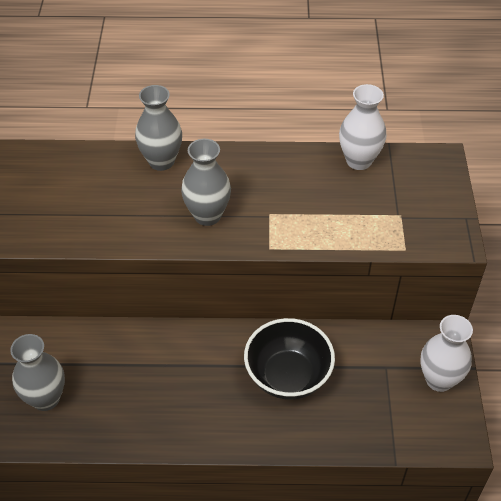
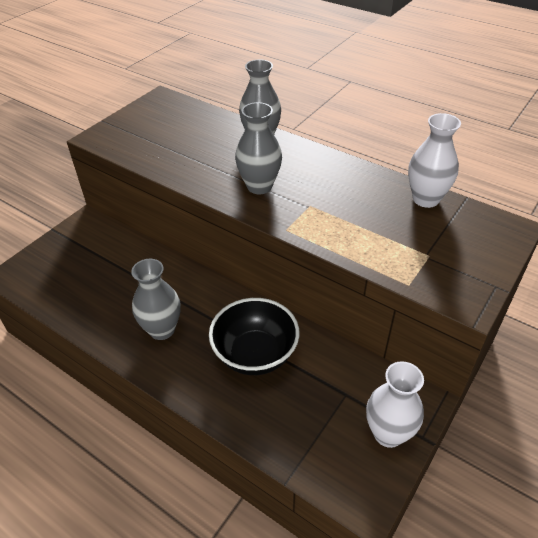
camera: 35 degrees right, 5 degrees down
(46, 398) = (75, 276): grey vase -> grey vase (162, 330)

